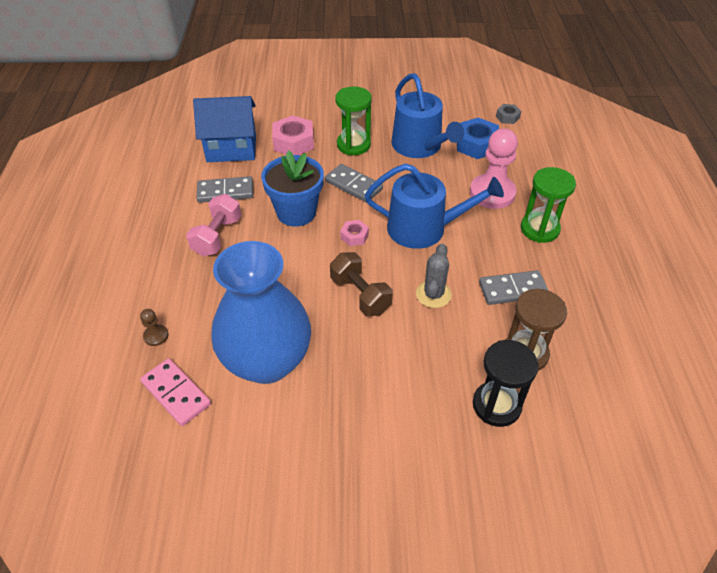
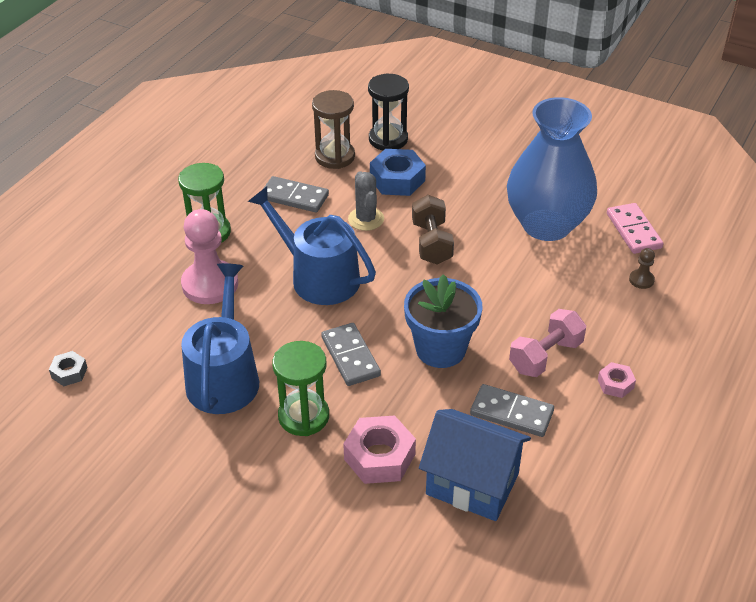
camera: 150 degrees left, 5 degrees down
(354, 236) = (396, 297): pink nut -> pink nut (615, 384)
(433, 294) = (366, 219): grey cactus -> grey cactus turned 60 degrees counterclockwise
(476, 144) = (155, 349): blue nut -> blue nut (397, 179)

